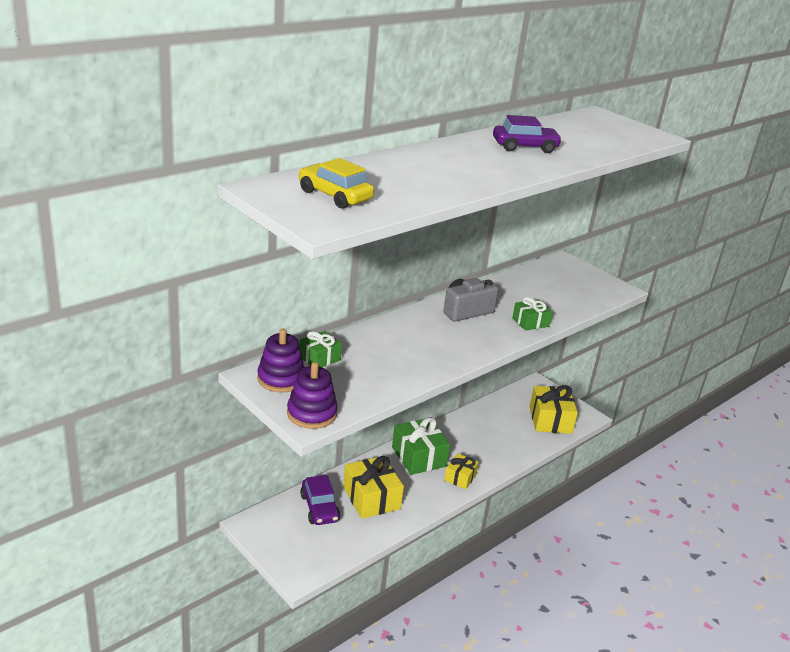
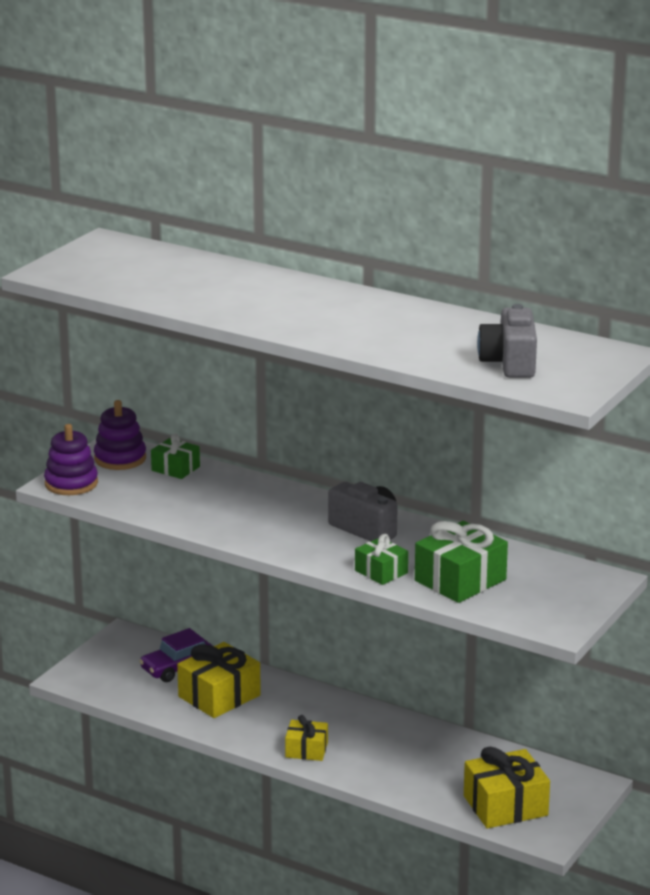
camera: 75 degrees right, 5 degrees down
(335, 196) = (120, 267): yellow car -> none
(419, 457) = (324, 713): green gift -> green gift (460, 580)
(525, 147) = (392, 325): purple car -> none
(605, 137) = (509, 363): none -> grey camera

